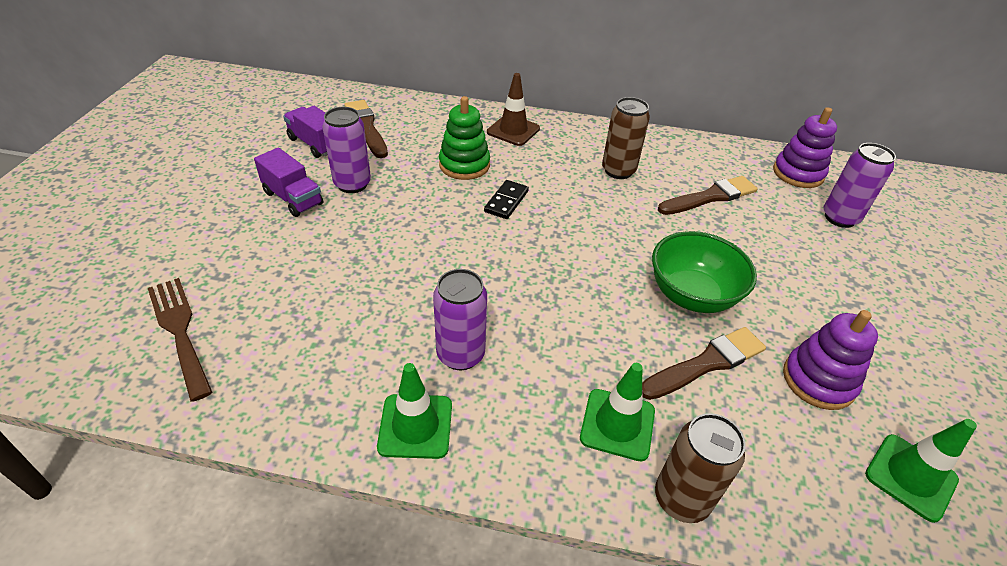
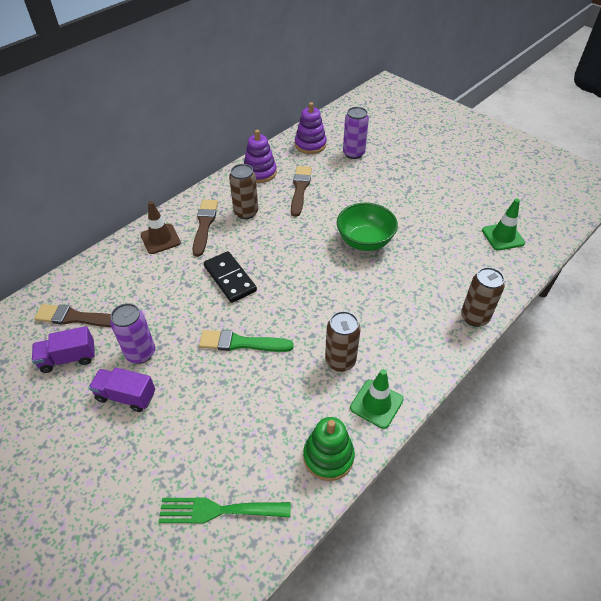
camera: 55 degrees left, 5 degrees up
(179, 331) = (218, 510): brown fork -> green fork
(293, 198) = (126, 396): purple truck -> purple truck turned 150 degrees counterclockwise
(420, 251) = (241, 343): none -> green brush
(460, 355) = (340, 361): purple can -> brown can
(464, 165) = (174, 282): green stacking toy -> green stacking toy (328, 456)
(506, 201) = (230, 278): black domino -> black domino, size x1.55
(617, 424) = (424, 317): green traffic cone -> none
(706, 363) = (409, 263): brown brush -> brown brush (204, 225)
(818, 380) = (442, 231): purple stacking toy -> purple stacking toy (260, 172)

